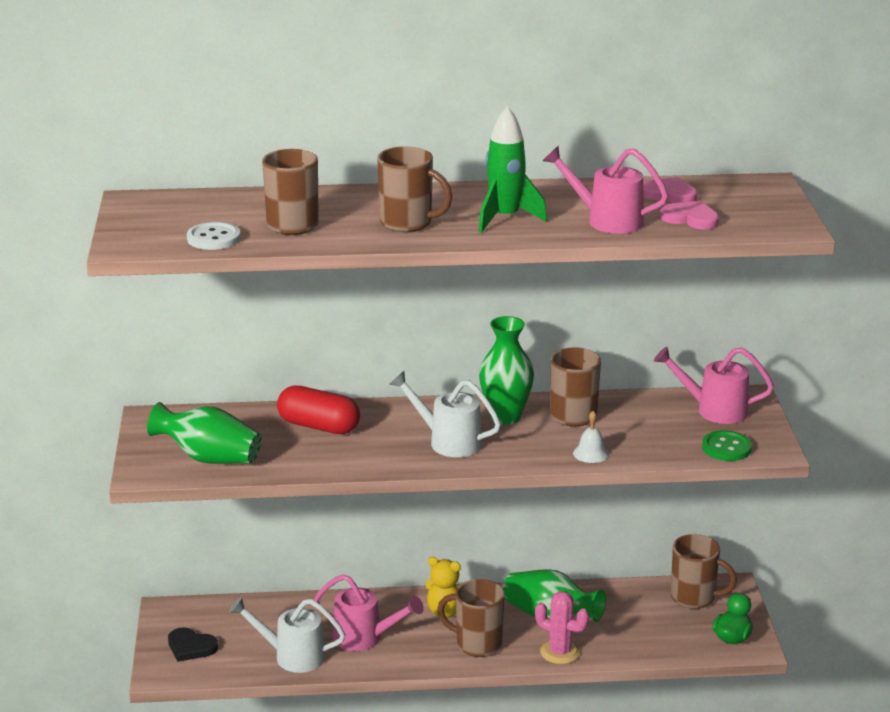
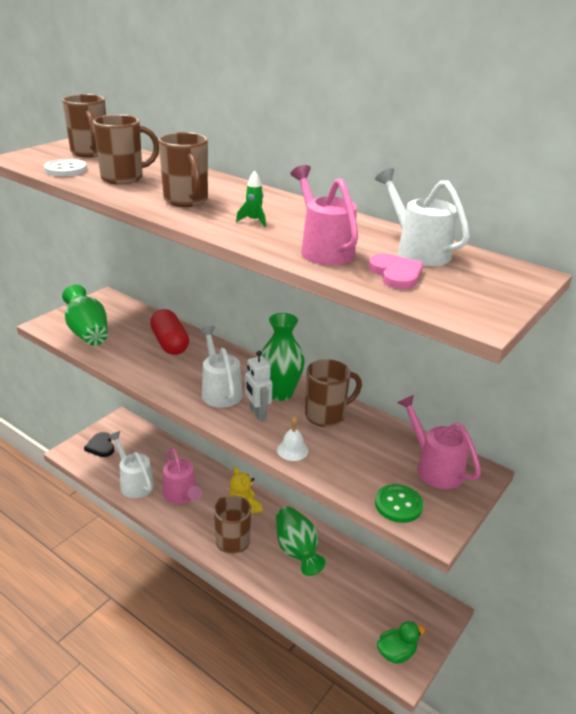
camera: 40 degrees right, 5 degrees up
(505, 219) = (254, 221): green rocket -> green rocket, size x0.48
(514, 442) = (257, 413): none -> white robot
(560, 652) = (270, 581): pink cactus -> none
(669, 194) = (417, 251): pink heart -> white watering can
(694, 598) = (406, 601): brown mug -> brown mug (90, 153)

